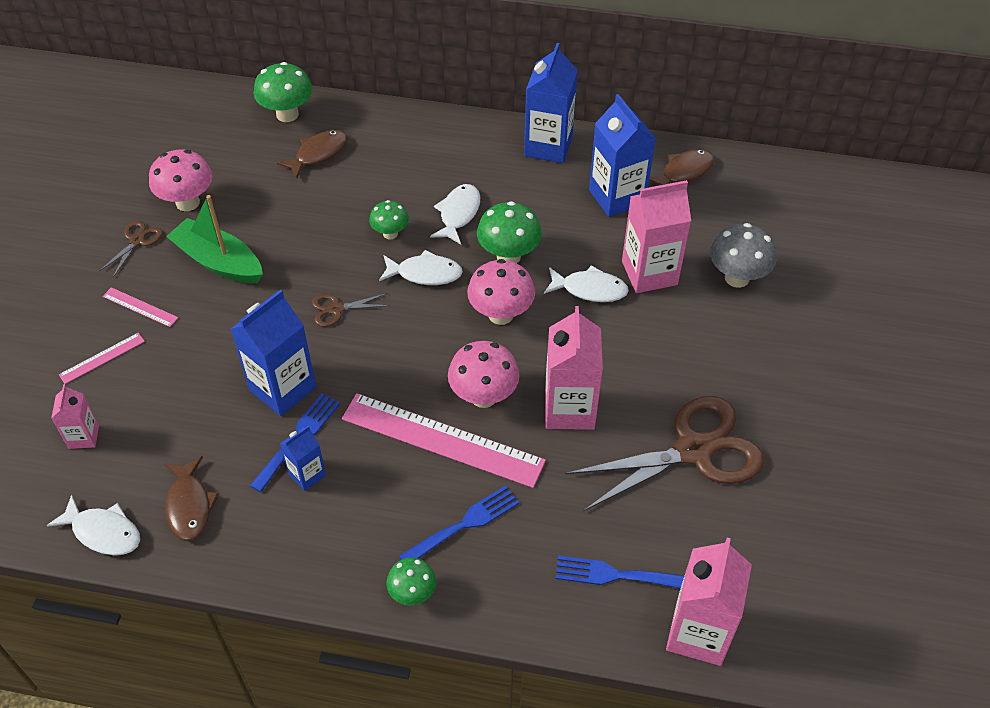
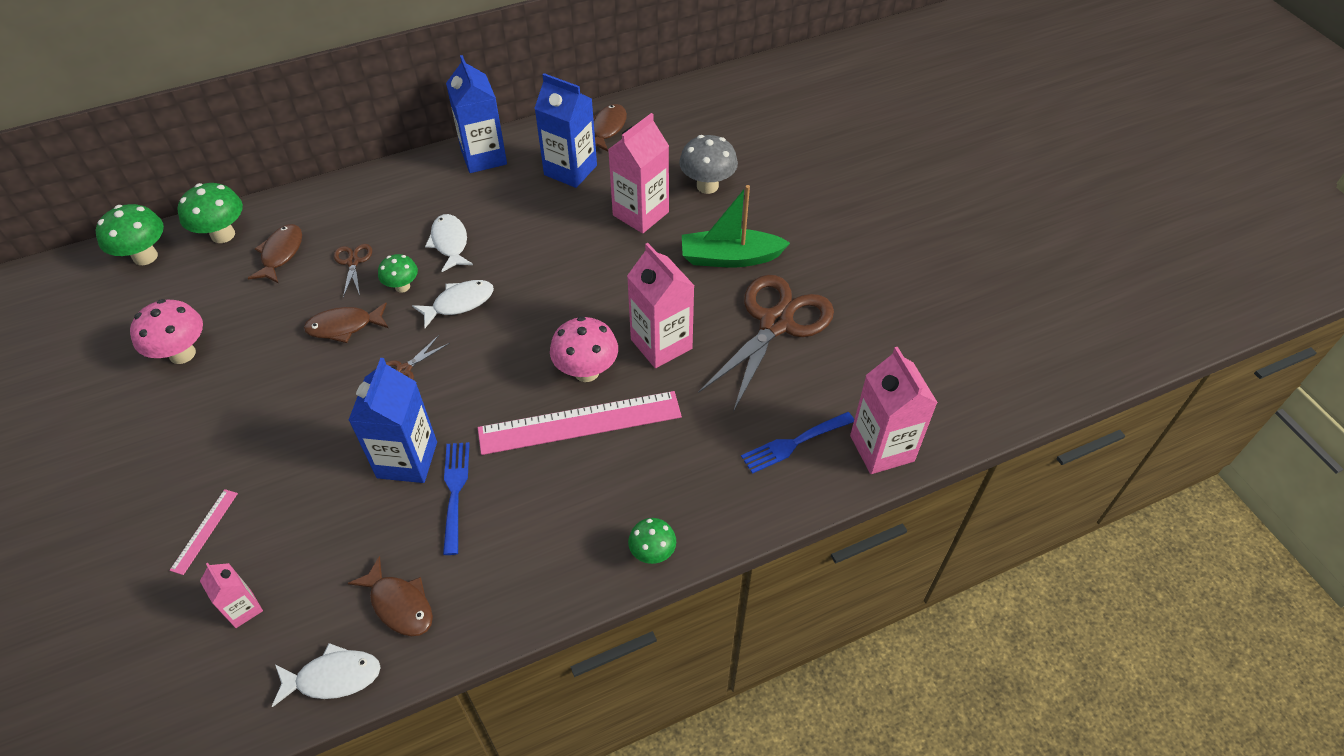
camera: 35 degrees left, 0 degrees up
(137, 241) = (156, 412): brown scissors -> brown scissors (353, 262)
(140, 307) = (208, 467): pink ruler -> none
(218, 262) = (257, 388): green boat -> green boat (730, 258)
(307, 474) = (487, 515): blue carton -> none
(319, 244) = (344, 326): none -> brown fish
(464, 524) = (650, 476): blue fork -> none
(501, 314) = (549, 302): pink mushroom -> none
(508, 256) = (519, 255): green mushroom -> green mushroom (145, 256)
(590, 289) = (605, 248): white fish -> none

